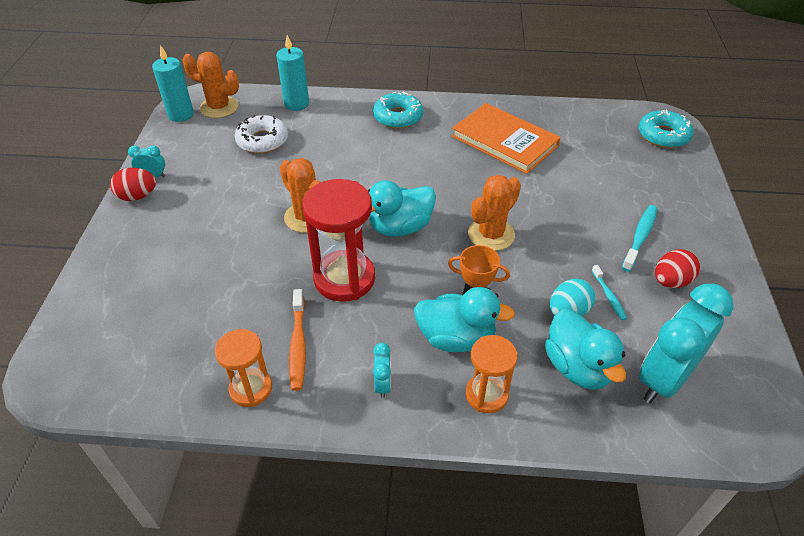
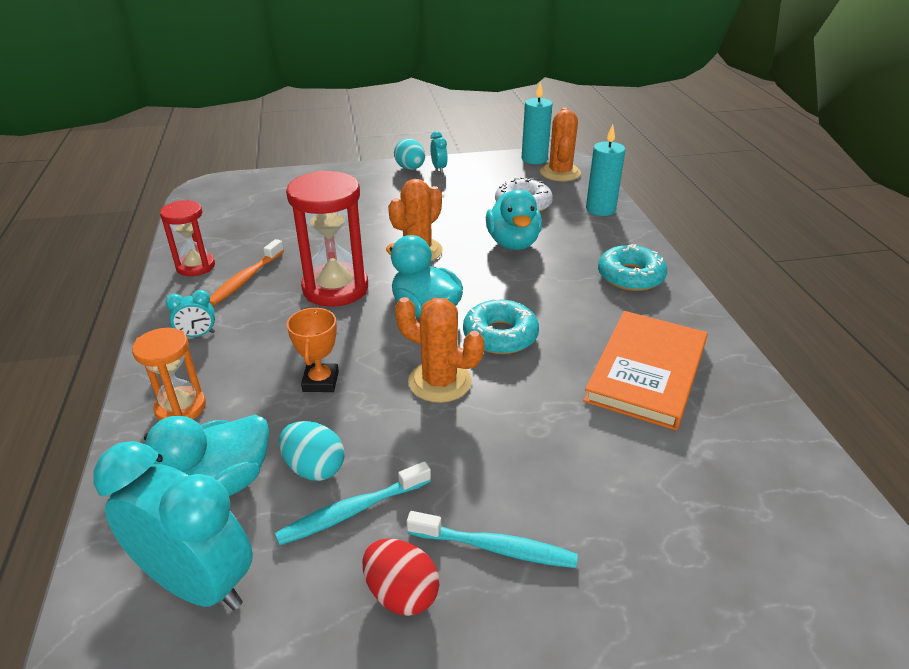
camera: 75 degrees right, 10 degrees down
(137, 196) = (410, 168): red egg -> turquoise egg
(251, 389) = (195, 266): orange hourglass -> red hourglass
(298, 345) = (245, 279): orange toothbrush -> orange toothbrush turned 45 degrees counterclockwise
(456, 338) = (261, 375): turquoise duck -> turquoise duck (513, 243)
(609, 296) = (351, 511): turquoise toothbrush -> turquoise toothbrush, size x1.60
(663, 135) = (822, 582): turquoise donut -> turquoise donut (500, 335)

